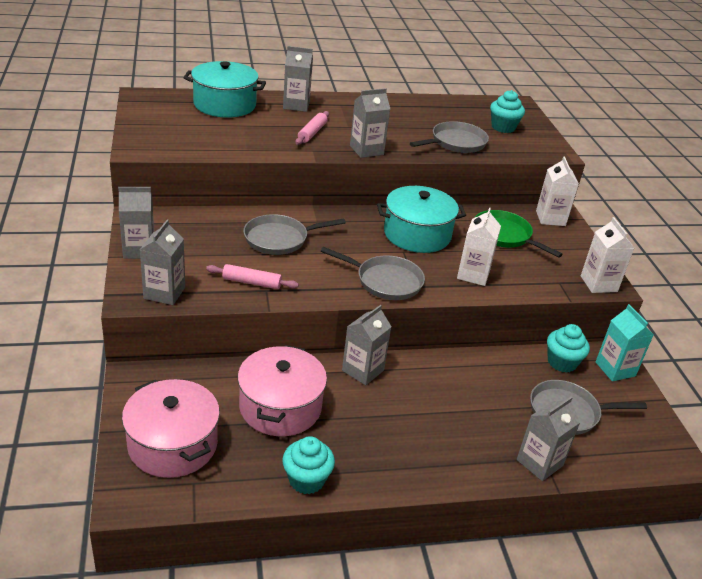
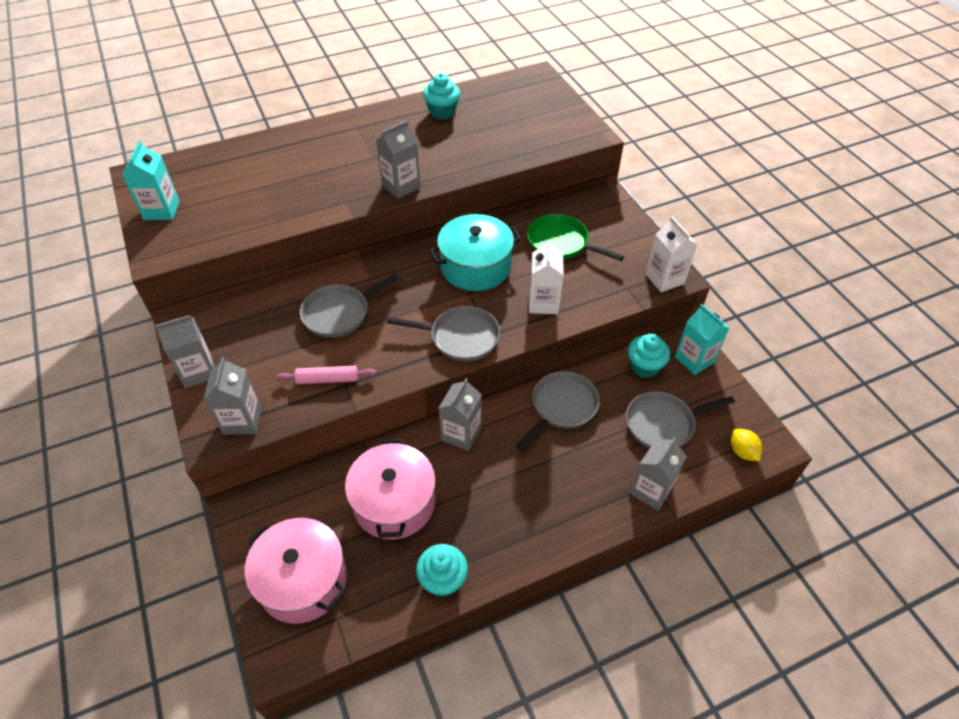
camera: 10 degrees left, 15 degrees up
(152, 122) = (162, 210): none -> turquoise carton
(225, 105) = (233, 162): turquoise pot -> none
(296, 105) = (310, 142): grey carton -> none
(312, 133) = (338, 177): pink rolling pin -> none
(456, 143) = (489, 149): grey pan -> grey pan (562, 407)
(503, 127) = (531, 114): turquoise cupcake -> turquoise cupcake (442, 112)
(550, 218) = (600, 207): white carton -> none
(645, 455) = (742, 452): none -> yellow lemon

